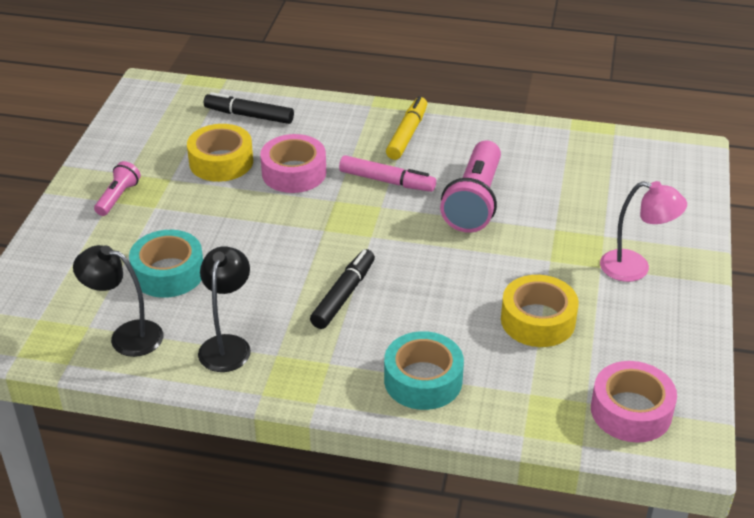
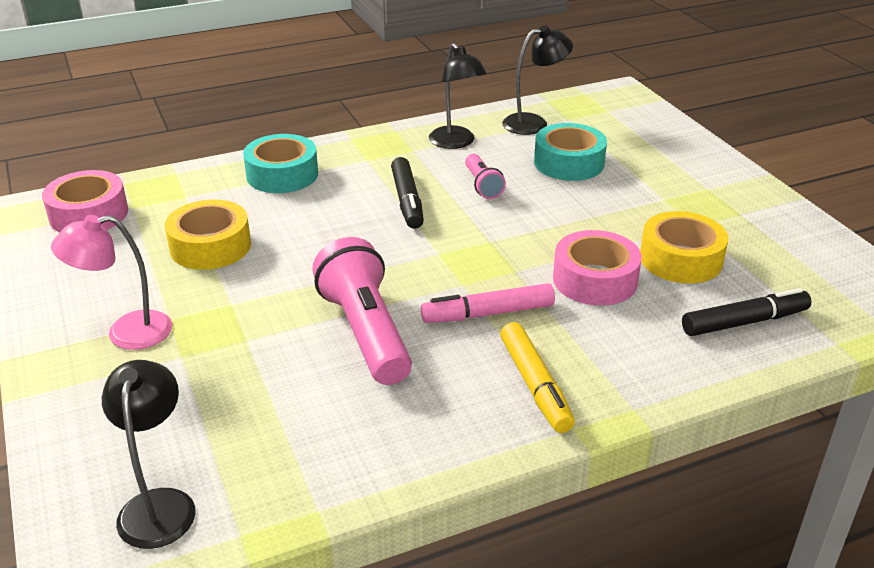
camera: 145 degrees right, 5 degrees down
(118, 197) = (707, 193): pink flashlight -> pink flashlight (482, 185)
(649, 161) = (159, 504): none -> black lamp

